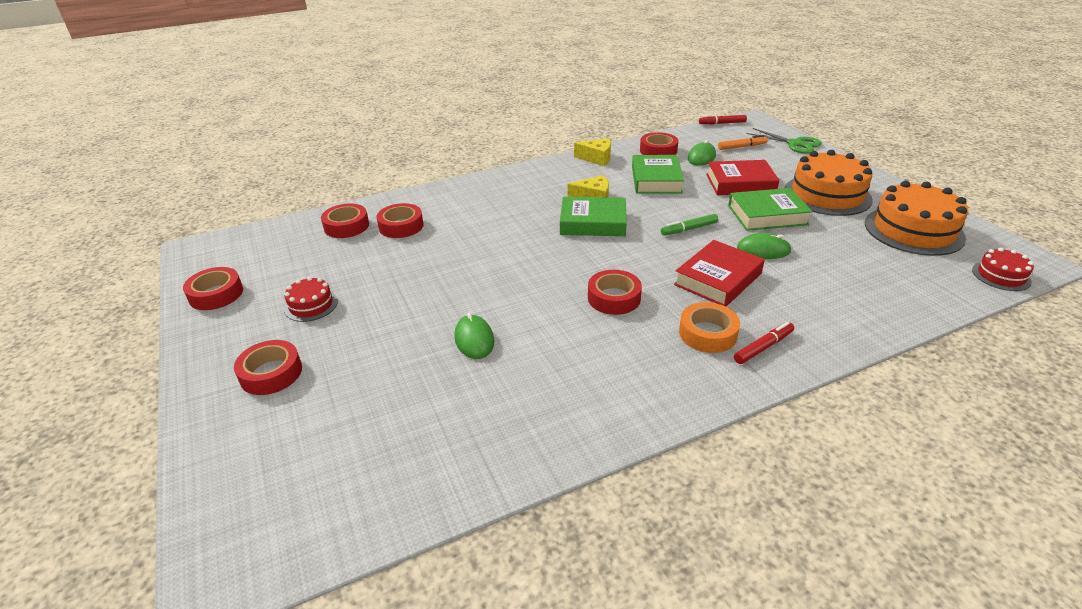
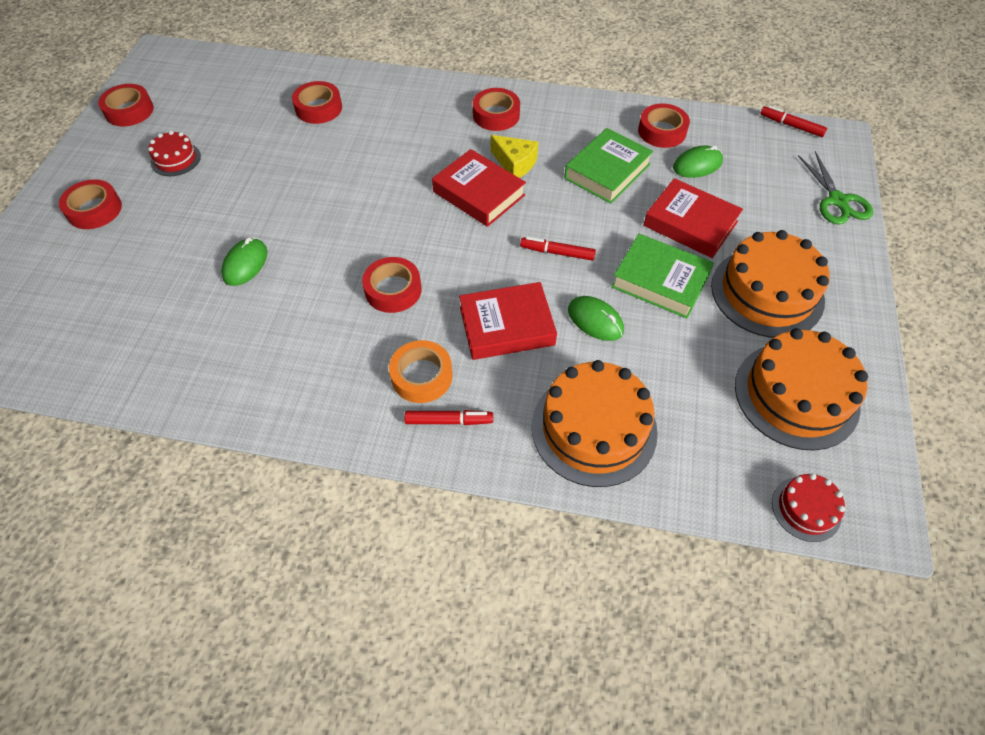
camera: 35 degrees right, 20 degrees up
(346, 226) = (279, 85): red tape -> red tape (496, 115)
(593, 222) = (479, 193): green book -> red book
(597, 158) = (583, 111): yellow cheese -> none
(689, 229) = (557, 253): green marker -> red marker
(741, 147) = (765, 173): orange marker -> none
(848, 301) = (594, 428): none -> orange cake

